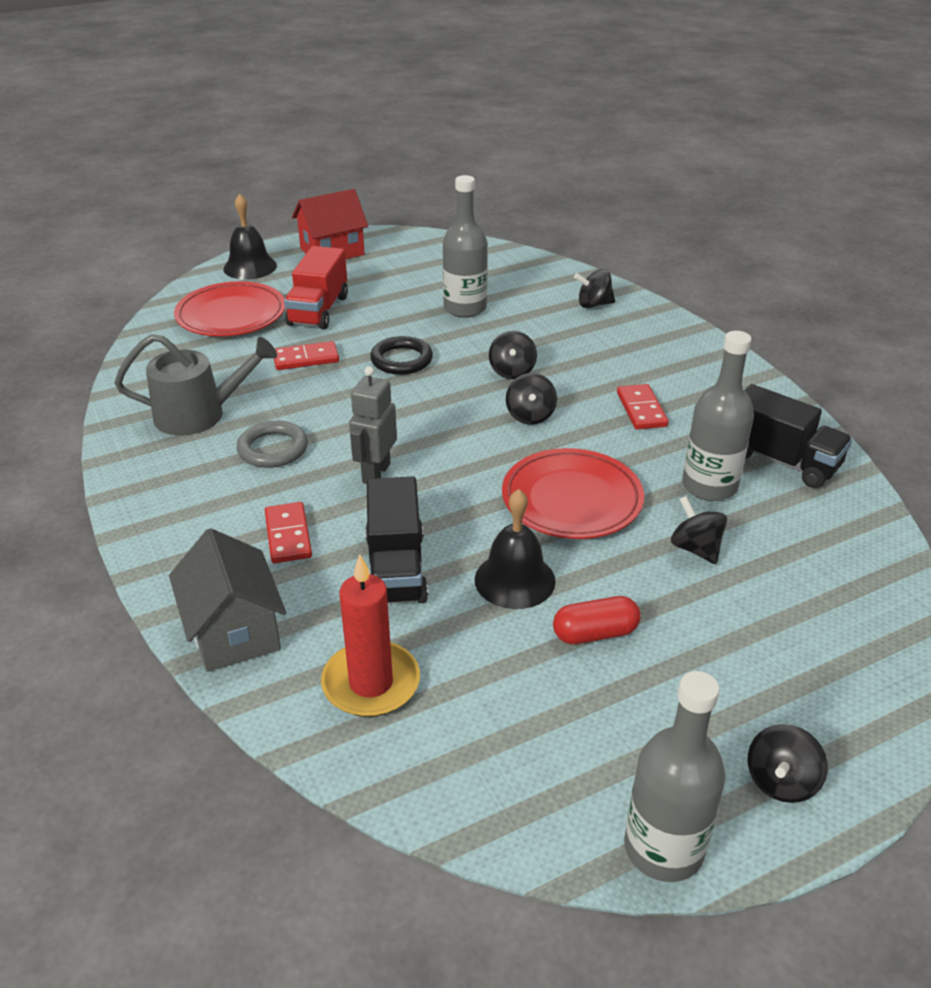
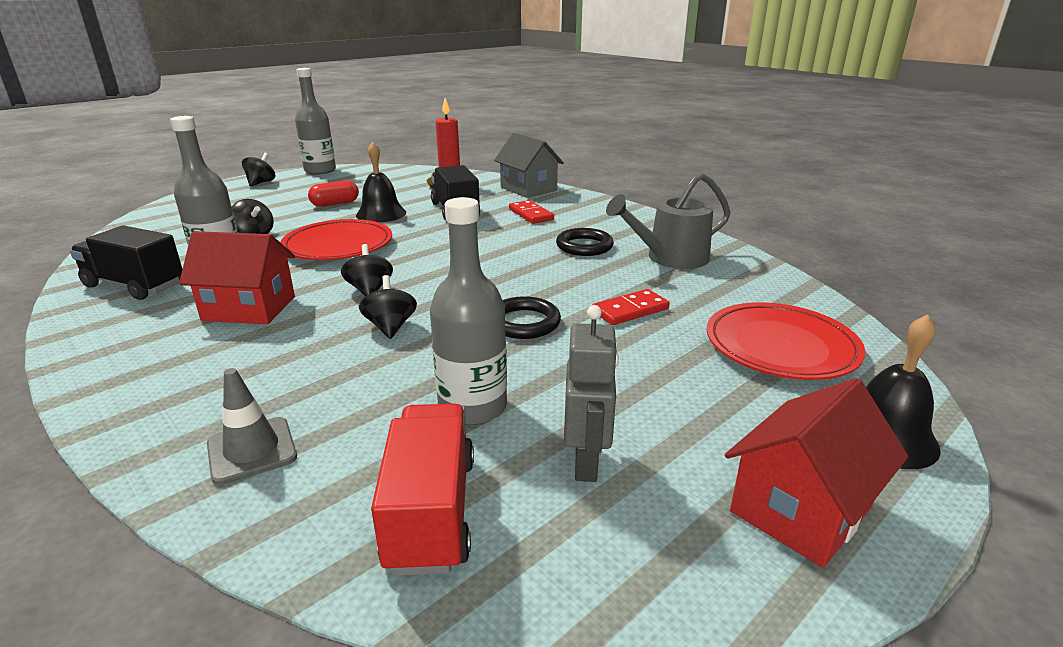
camera: 165 degrees right, 10 degrees down
(273, 449) = (584, 246): grey ring -> black ring
(318, 310) = (680, 370): red truck -> red truck (431, 512)
(376, 473) = (493, 243): grey robot -> grey robot (586, 463)
(593, 304) = (252, 450): black spinning top -> grey traffic cone
(641, 409) = (249, 308): red domino -> red house

